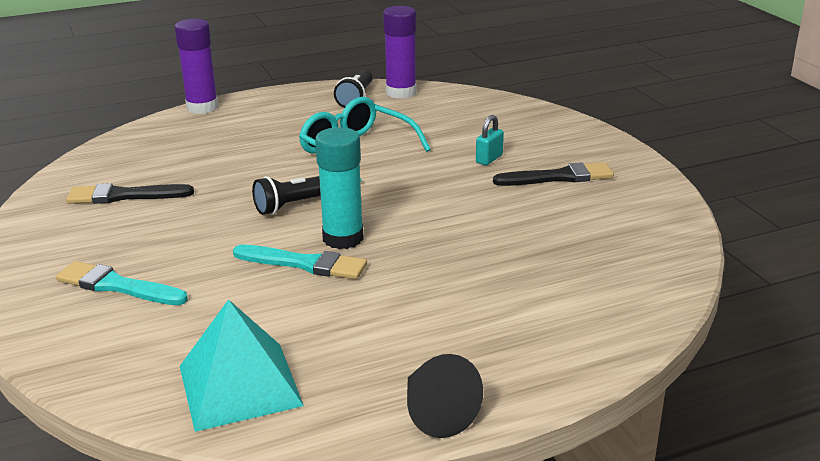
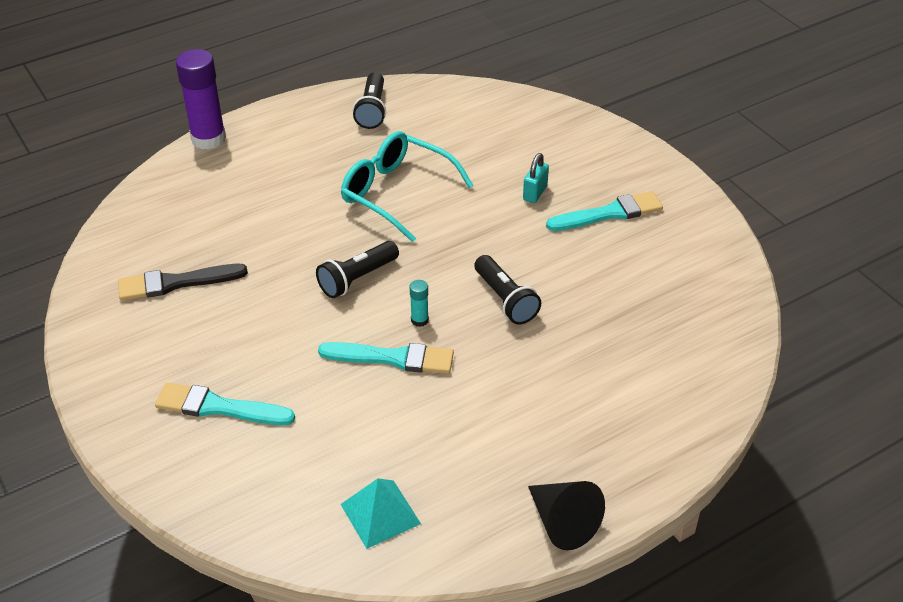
camera: 10 degrees left, 15 degrees up
(239, 385) = (380, 514): turquoise pyramid -> turquoise pyramid, size x0.63
(343, 238) = (419, 320): turquoise glue stick -> turquoise glue stick, size x0.44
(401, 92) = (418, 96): purple glue stick -> none
(434, 230) = (505, 300): none -> black flashlight
(558, 177) = (609, 213): black brush -> turquoise brush

